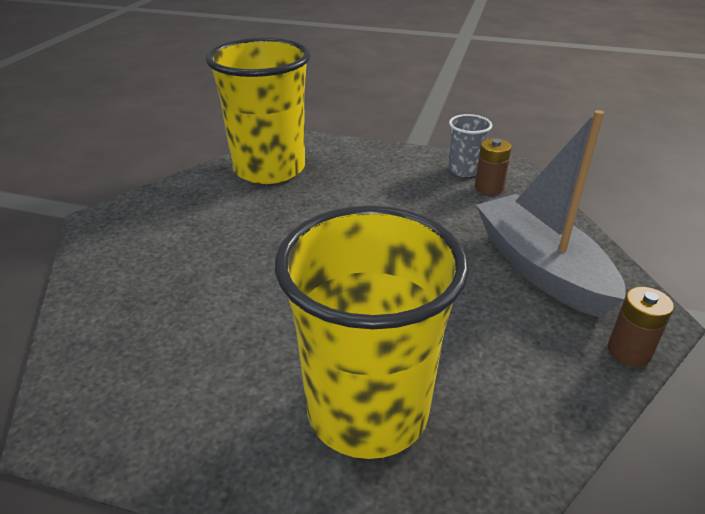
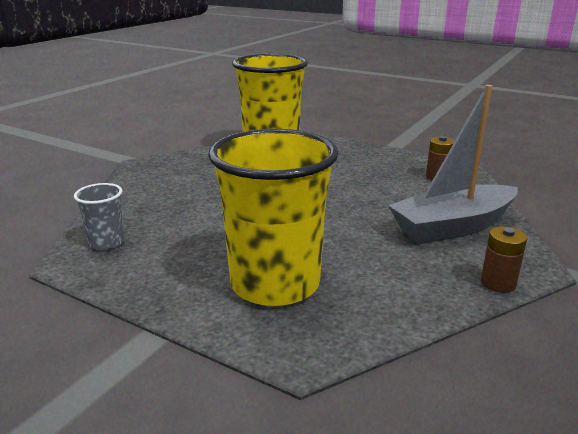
camera: 15 degrees right, 10 degrees down
(464, 170) = (423, 165): grey cup -> grey cup (107, 242)
(540, 268) = (452, 227): grey boat -> grey boat turned 105 degrees counterclockwise

